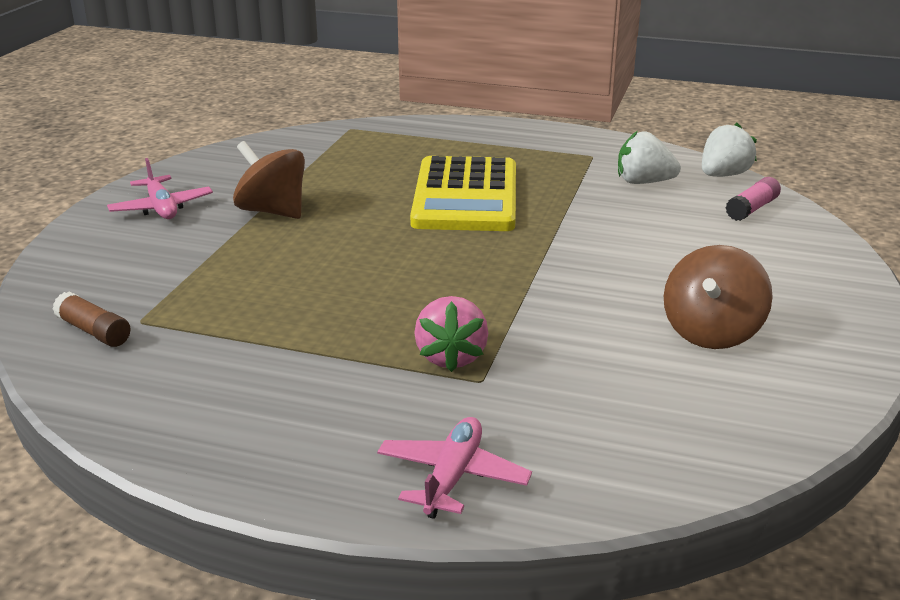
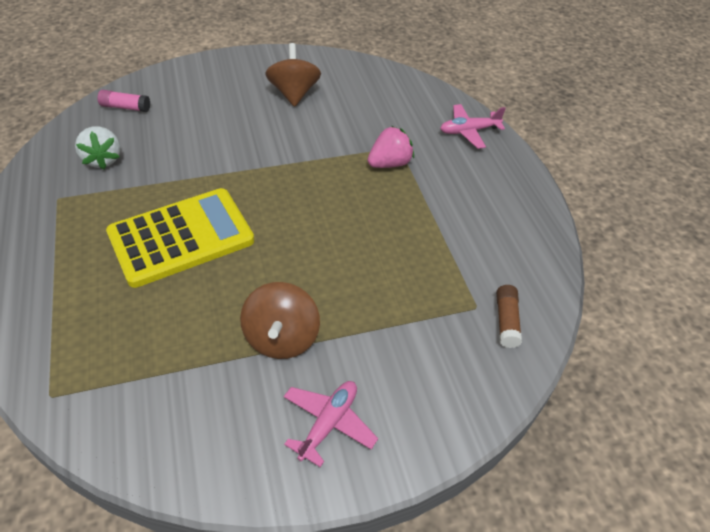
camera: 125 degrees left, 20 degrees up
(711, 333) = (294, 93): brown spinning top -> brown spinning top turned 90 degrees counterclockwise
(723, 175) = (70, 128): white strawberry -> none

